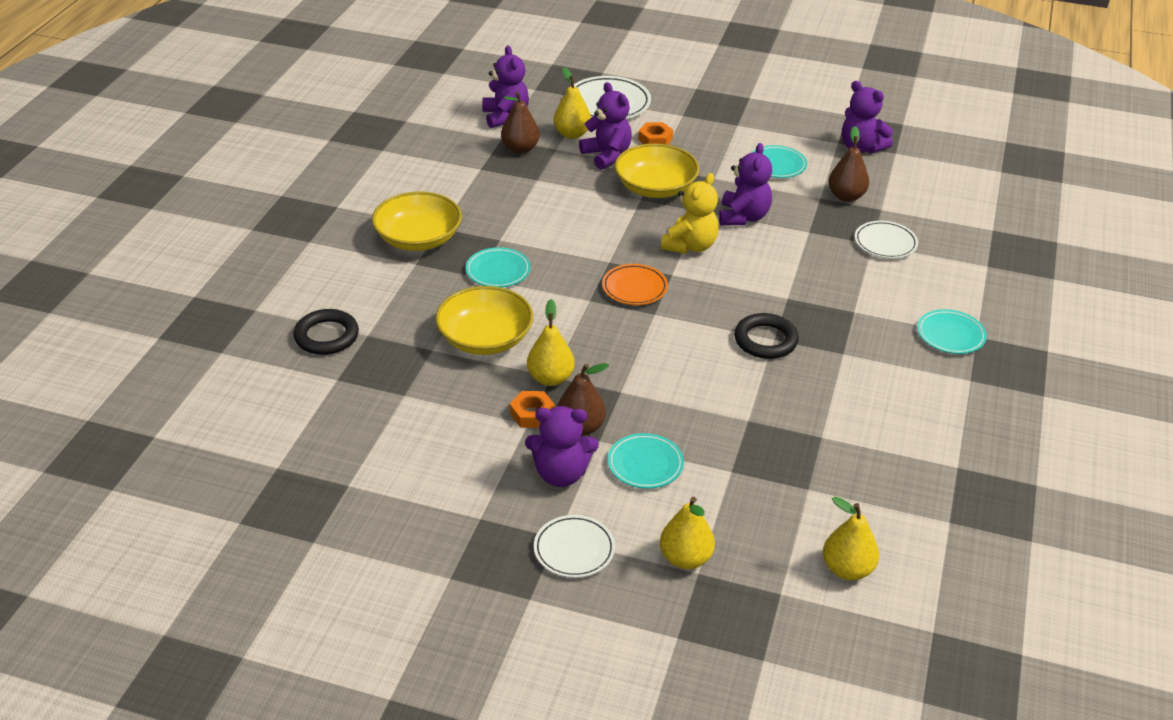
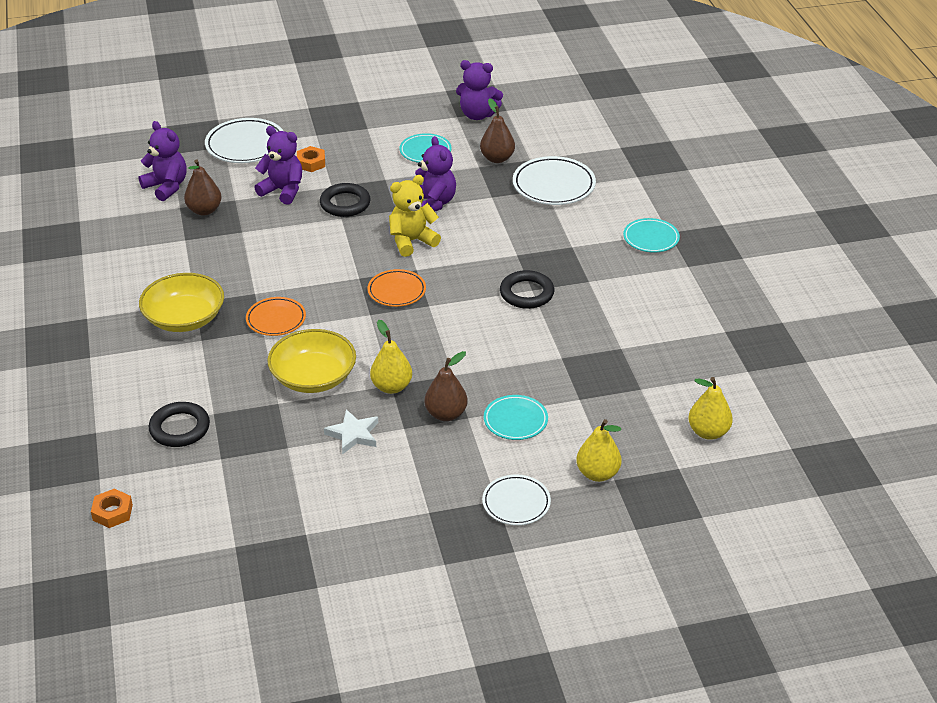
camera: 30 degrees left, 0 degrees up
(474, 409) = (353, 434): none -> white star
(498, 271) = (276, 319): turquoise plate -> orange plate
(532, 414) = (401, 419): orange nut -> orange nut (112, 512)
(561, 474) = (460, 454): purple teddy bear -> none
(572, 134) = (237, 182): yellow pear -> none
(655, 187) = (345, 203): yellow bowl -> black ring
(690, 246) = (412, 241): yellow teddy bear -> yellow teddy bear turned 120 degrees counterclockwise
(885, 243) = (553, 185): white plate -> white plate, size x1.55

